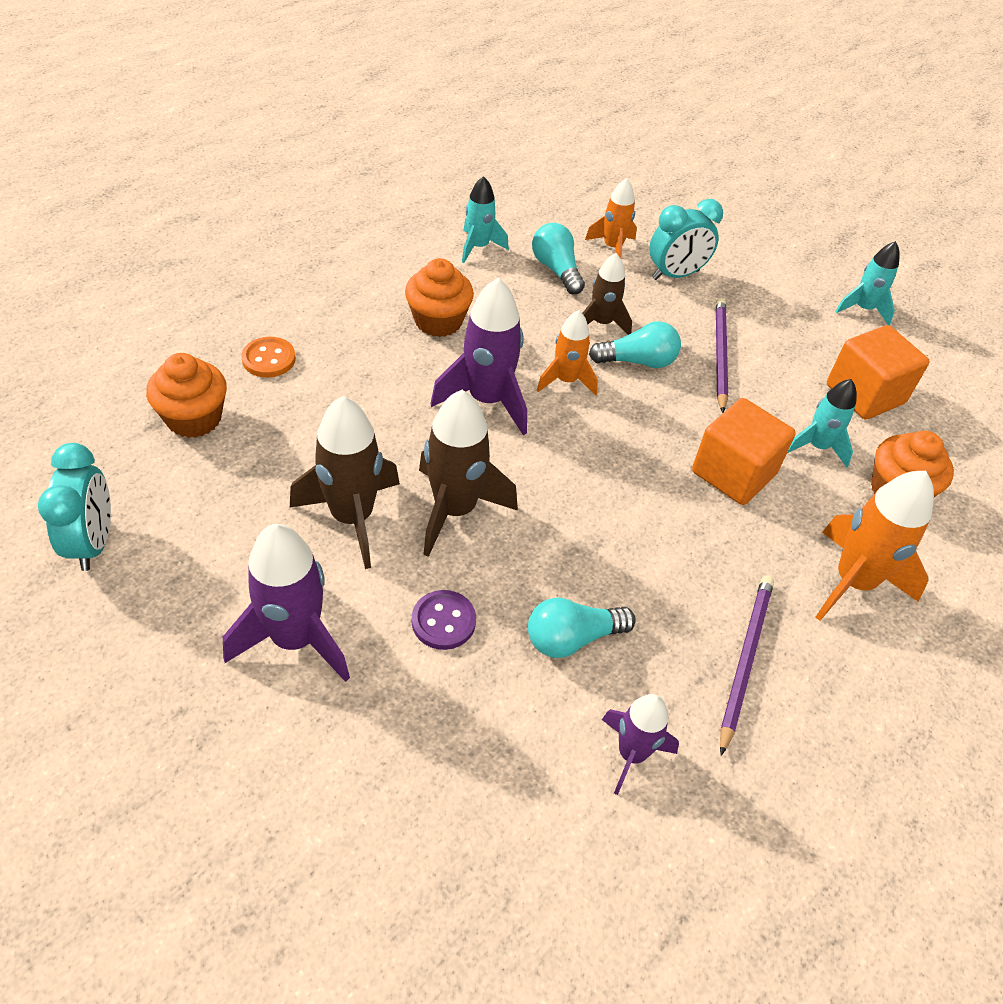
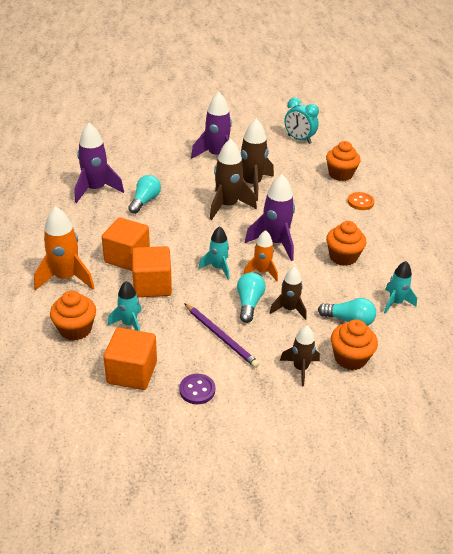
camera: 135 degrees right, 10 degrees down
(443, 621) = (186, 182): purple button -> purple button (197, 390)
(612, 248) = (350, 358): orange rocket -> orange cupcake
(631, 754) = (96, 190): purple rocket -> purple rocket, size x1.63
(638, 361) = (249, 303): turquoise light bulb -> turquoise light bulb turned 150 degrees clockwise
(675, 275) = (300, 368): turquoise clock -> brown rocket
(725, 544) = (127, 257): none -> orange cube
(745, 659) = (84, 230): purple pencil -> none
(863, 309) = (184, 437): turquoise rocket -> turquoise rocket (218, 268)

